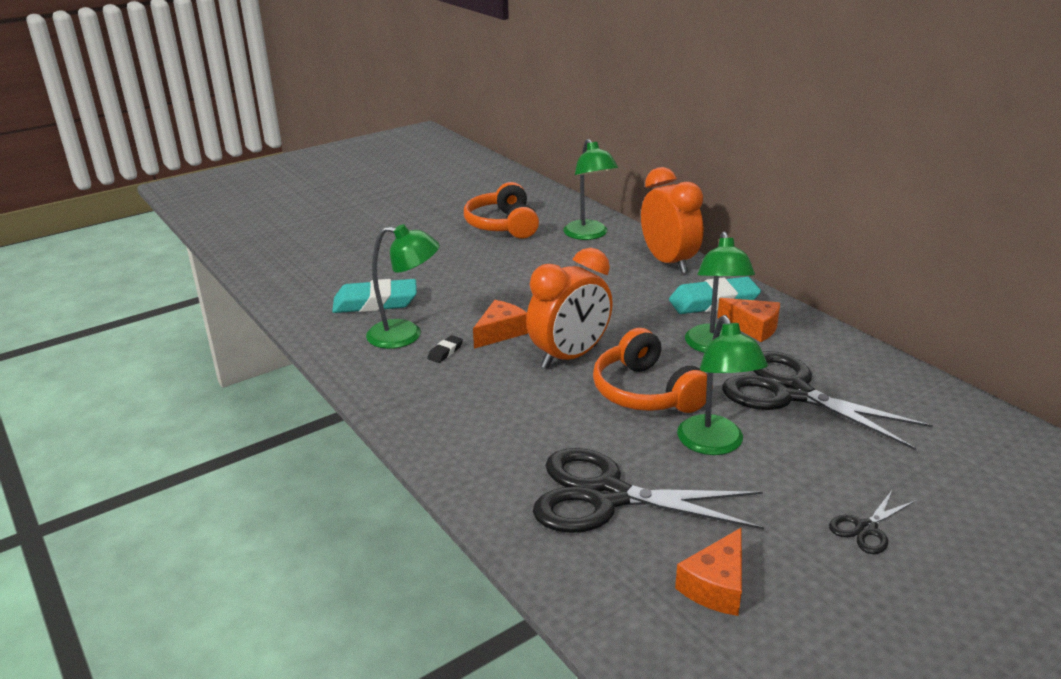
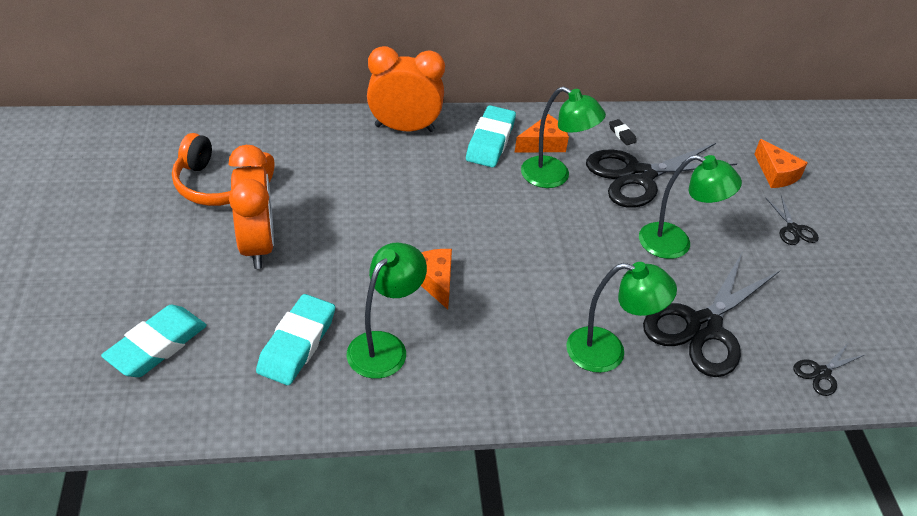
camera: 65 degrees left, 15 degrees up
(329, 260) = (157, 346): none -> turquoise eraser
(445, 352) = (438, 331): black eraser -> black eraser (622, 134)
(569, 357) = (508, 258): orange clock -> orange clock (257, 246)
(589, 235) = (305, 143): green lamp -> green lamp (608, 352)
(630, 610) = (821, 373): none -> black scissors
(646, 392) = (590, 243): orange headphones -> none
(716, 586) = (815, 321): orange cheese -> orange cheese (776, 174)

